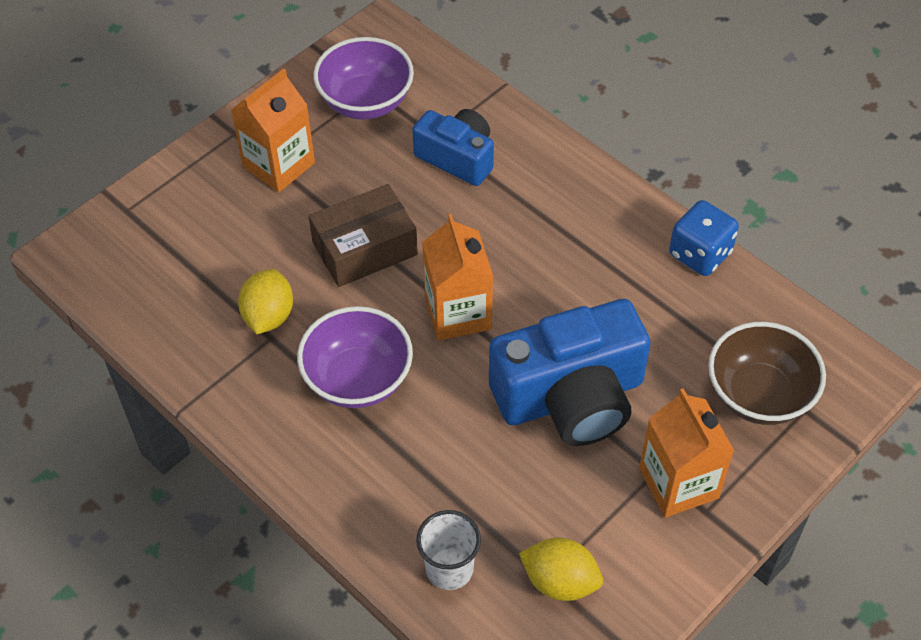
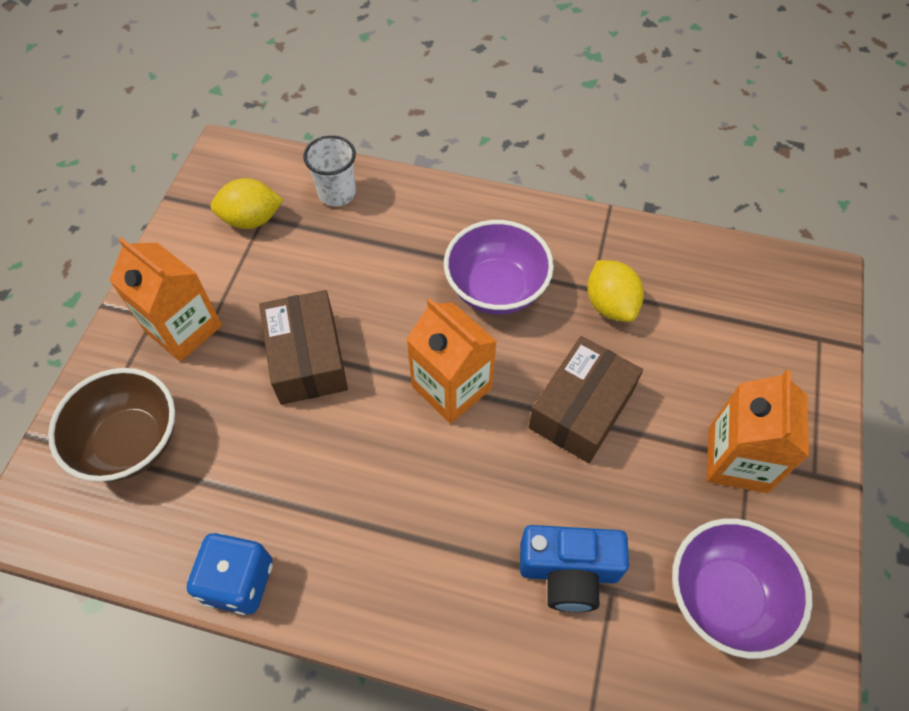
camera: 150 degrees right, 5 degrees up
(571, 397) = (307, 358): blue camera -> brown box

